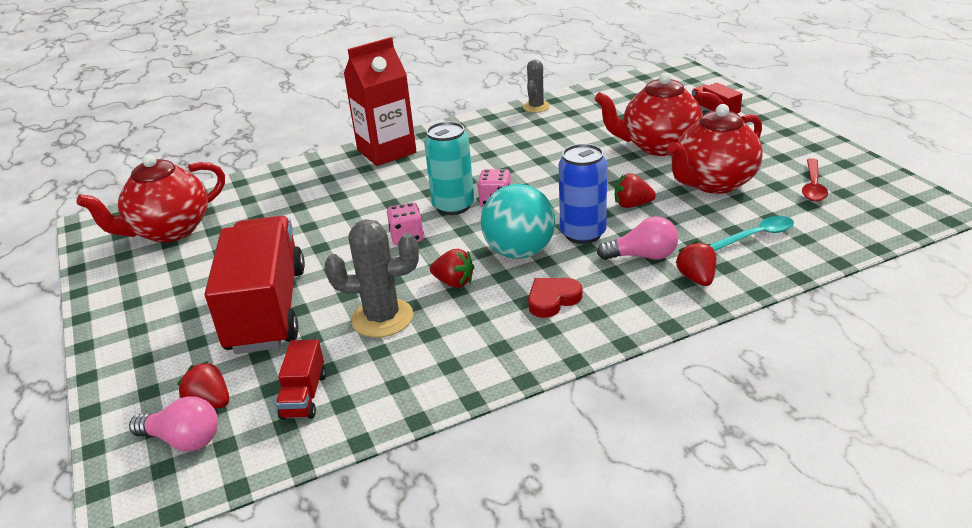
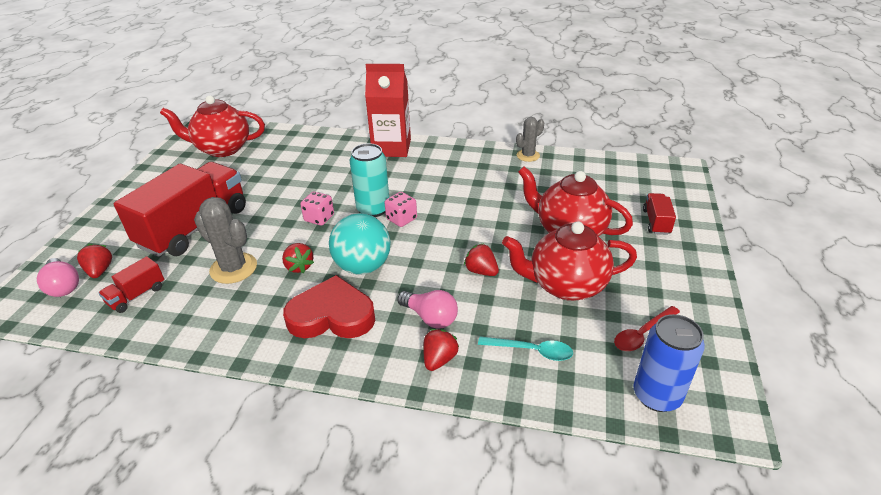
camera: 35 degrees right, 5 degrees up
(552, 300) = (332, 315): red heart -> red heart, size x1.80
(583, 234) = (418, 275): blue can -> blue can (656, 395)

